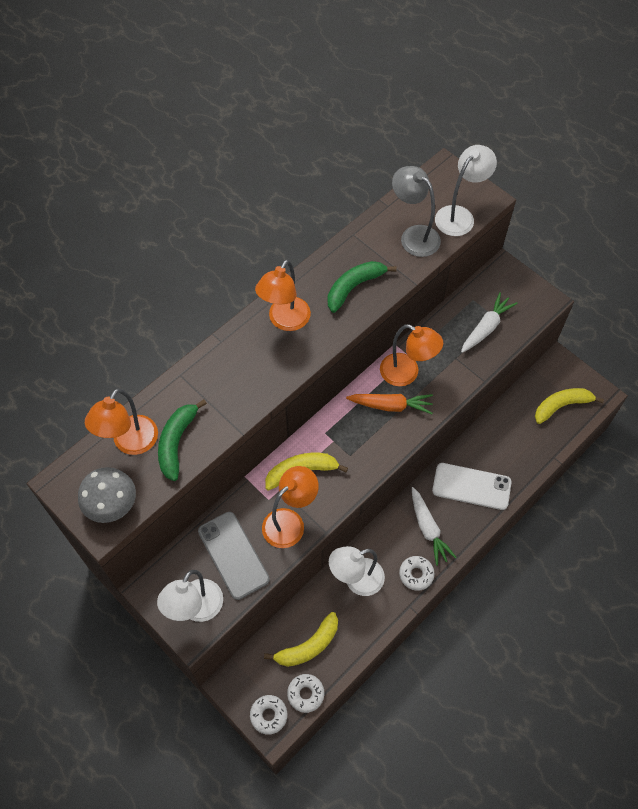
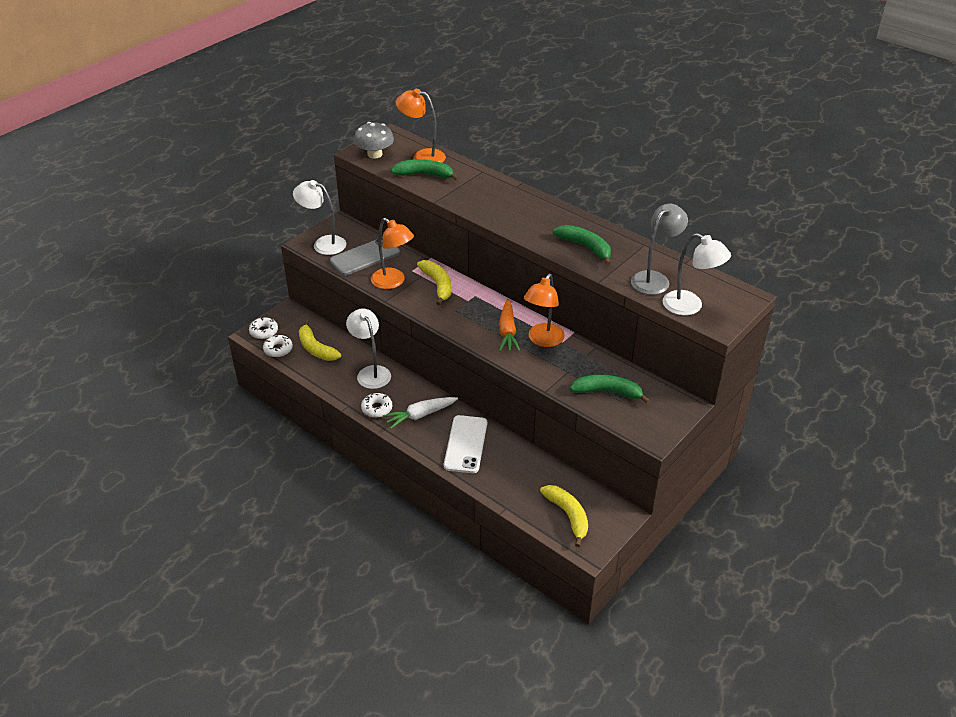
camera: 85 degrees right, 20 degrees down
(285, 321) = (541, 214): orange lamp -> none
(486, 328) = (607, 392): white carrot -> green banana

